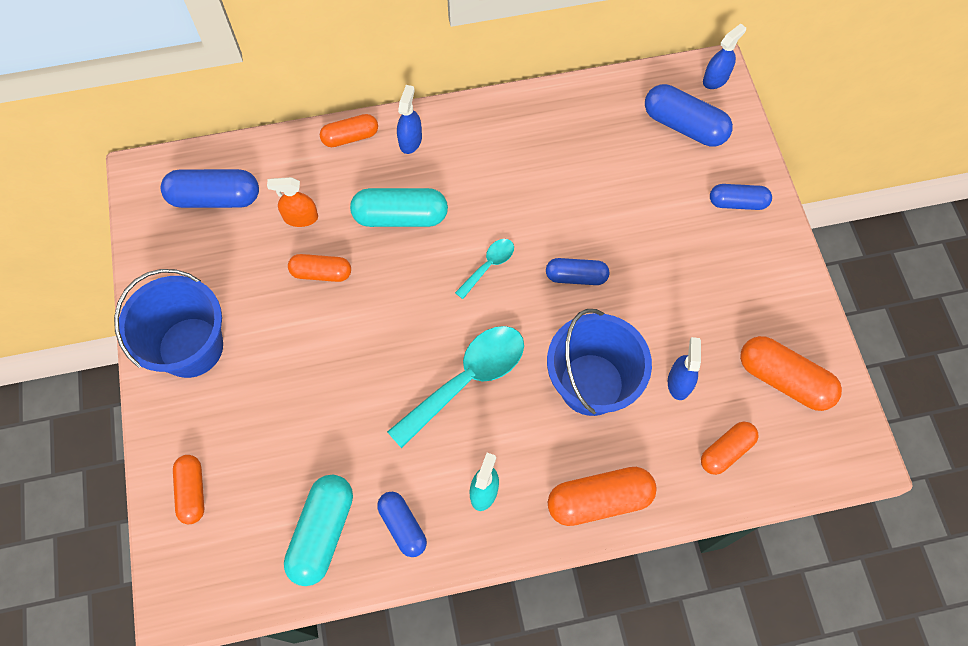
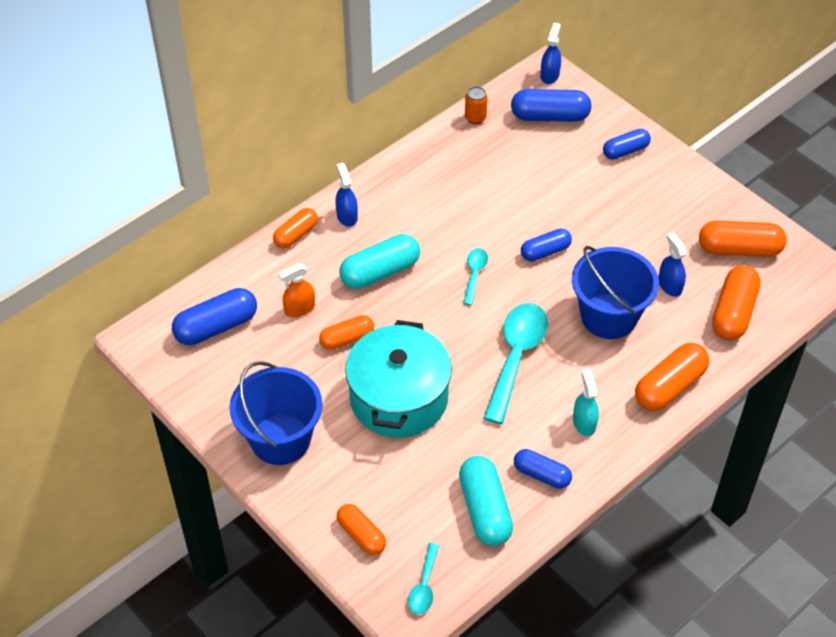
camera: 30 degrees left, 15 degrees down
(210, 582) = (424, 586): none -> turquoise spoon
(325, 363) = (399, 398): none -> turquoise pot
(607, 92) = (475, 118): none -> orange can
(726, 451) = (733, 313): orange capsule -> orange capsule, size x1.56

